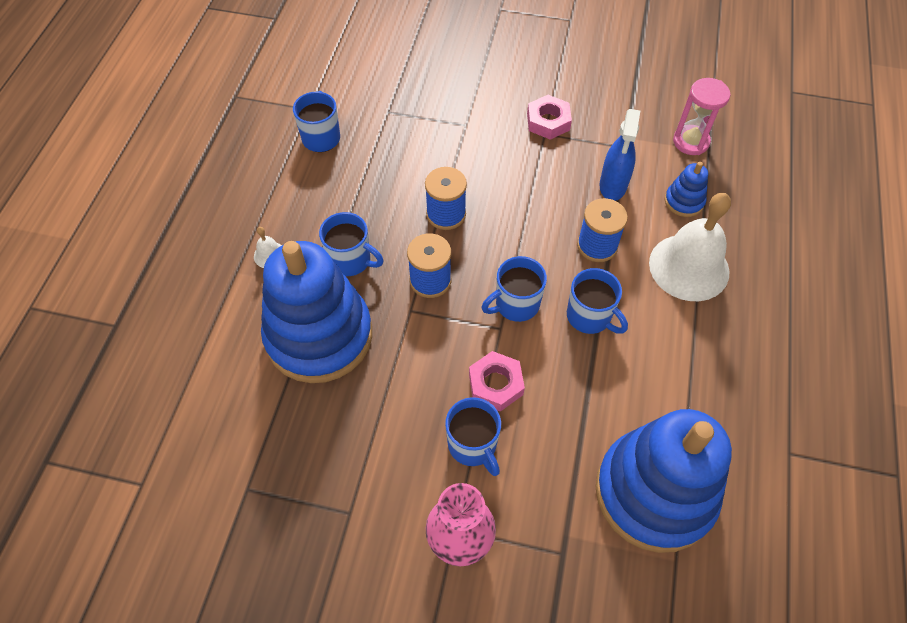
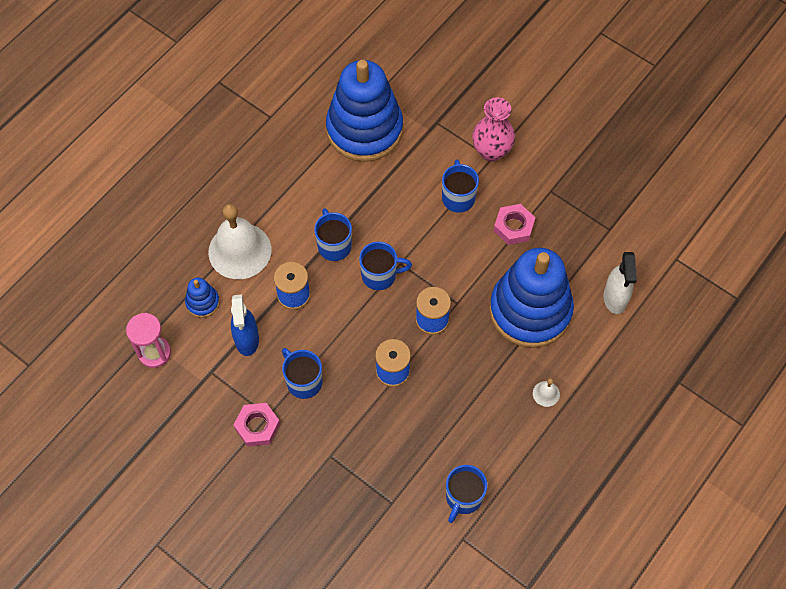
camera: 155 degrees left, 5 degrees up
(215, 393) = (615, 298): none -> white spray bottle
(350, 260) = (484, 362): blue mug -> blue mug (303, 381)
(495, 384) = (424, 227): pink nut -> pink nut (513, 227)
(613, 186) = (247, 339): blue spray bottle -> blue spray bottle turned 135 degrees clockwise

